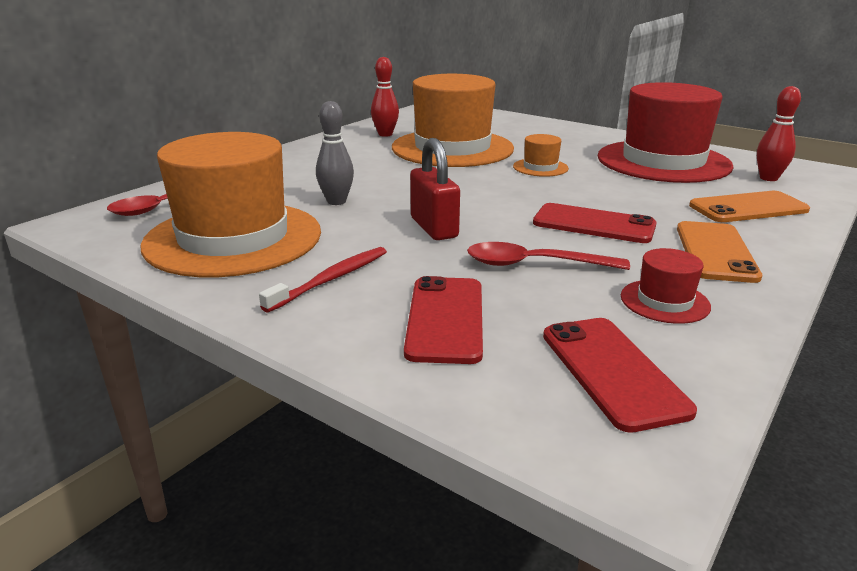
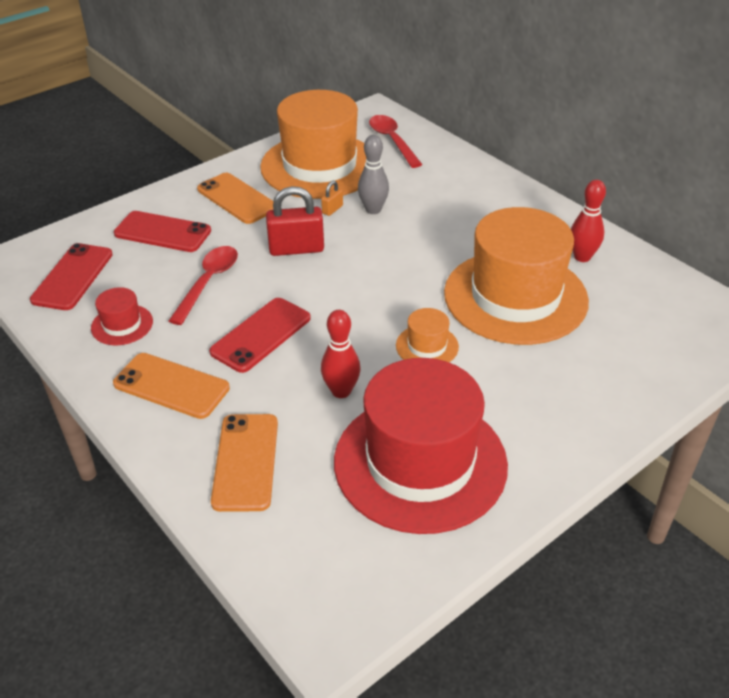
camera: 105 degrees right, 15 degrees up
(332, 279) = (237, 199): red toothbrush -> orange phone
(342, 220) = (332, 209): none -> orange padlock
(612, 371) = (73, 277): red phone -> red phone turned 75 degrees counterclockwise
(768, 178) = (324, 539): red bowling pin -> red bowling pin (341, 391)

